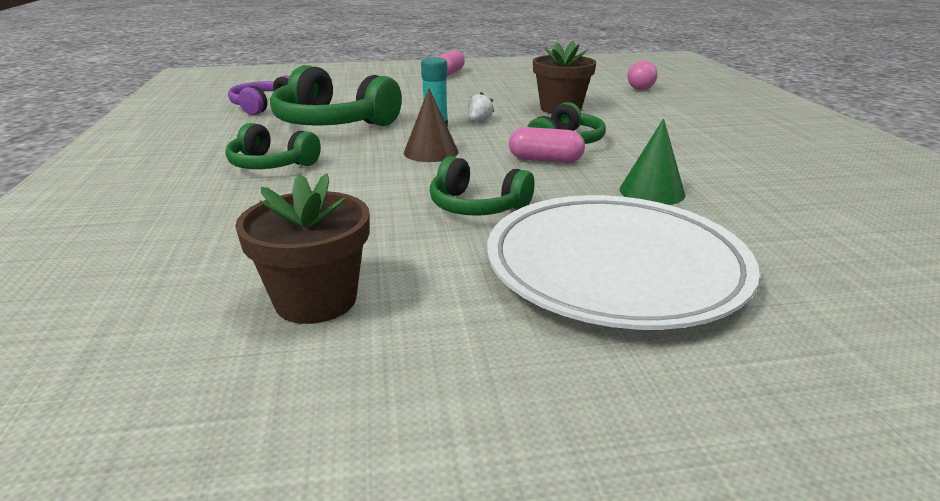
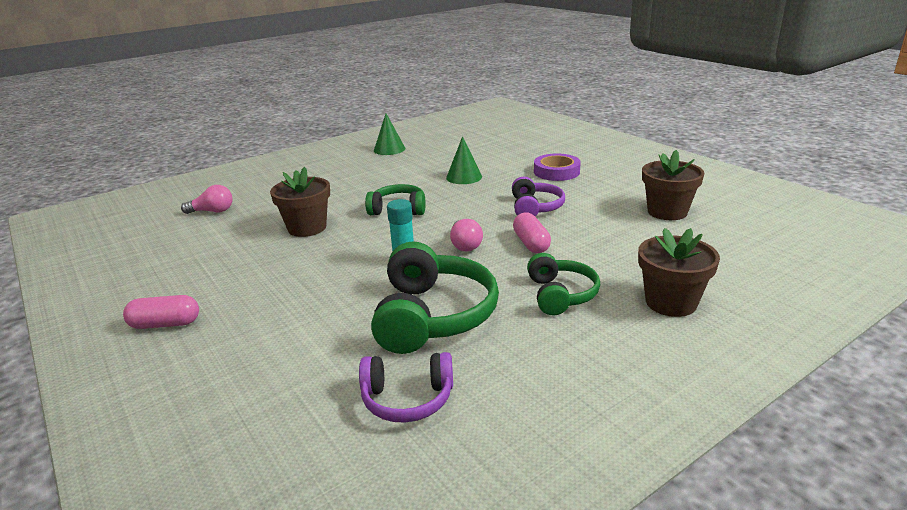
camera: 115 degrees left, 0 degrees up
(160, 202) = (671, 302): none -> brown flower pot
(431, 152) = (465, 245): brown cone -> pink light bulb
(477, 206) = (535, 208): green headphones -> purple headphones
(479, 121) = (369, 250): white strawberry -> none
(545, 160) = (442, 208): pink capsule -> pink capsule (531, 243)
(615, 268) = (556, 172): white plate -> purple tape
(835, 170) = (389, 149): none -> green cone

